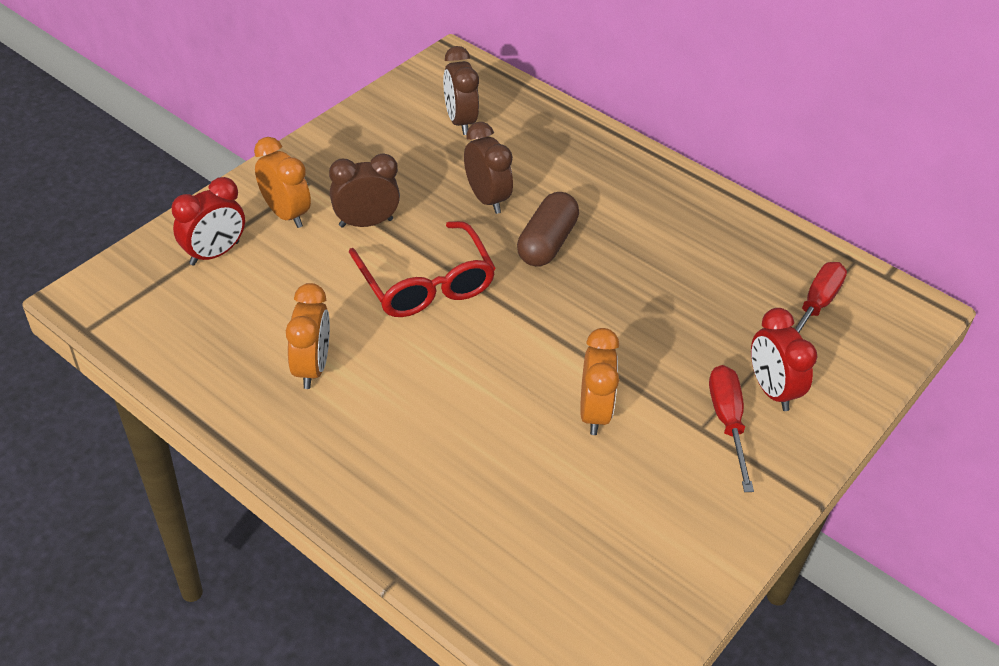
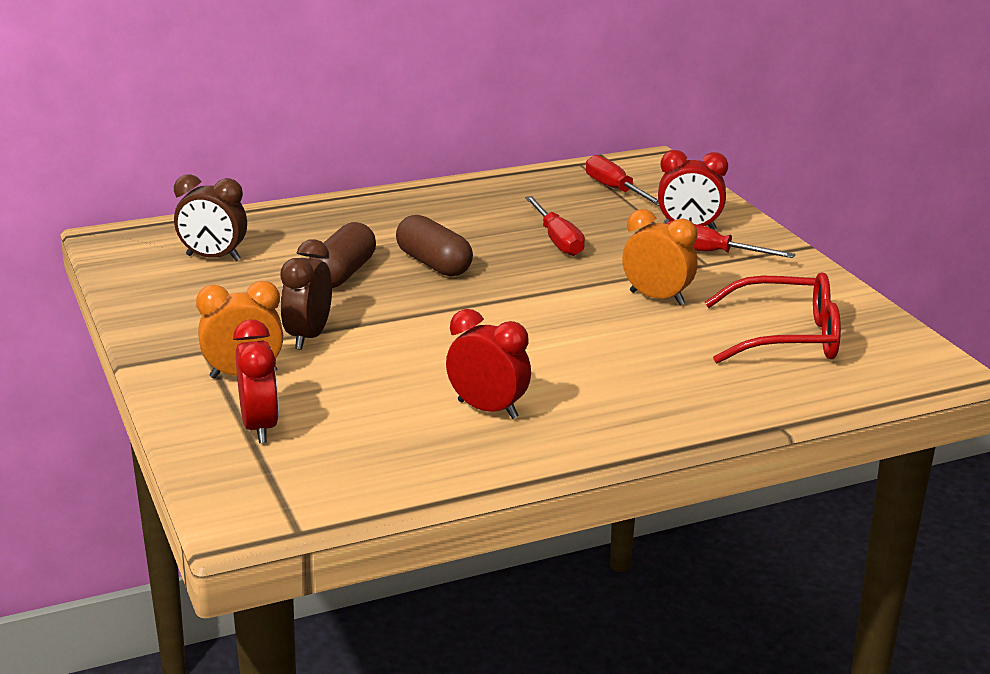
camera: 60 degrees left, 20 degrees down
(312, 367) = (487, 409): orange clock -> red clock
(426, 284) = (429, 329): red glasses -> red glasses (787, 337)
(486, 199) = (343, 274): brown clock -> brown capsule
(661, 303) = (557, 240): none -> red screwdriver

